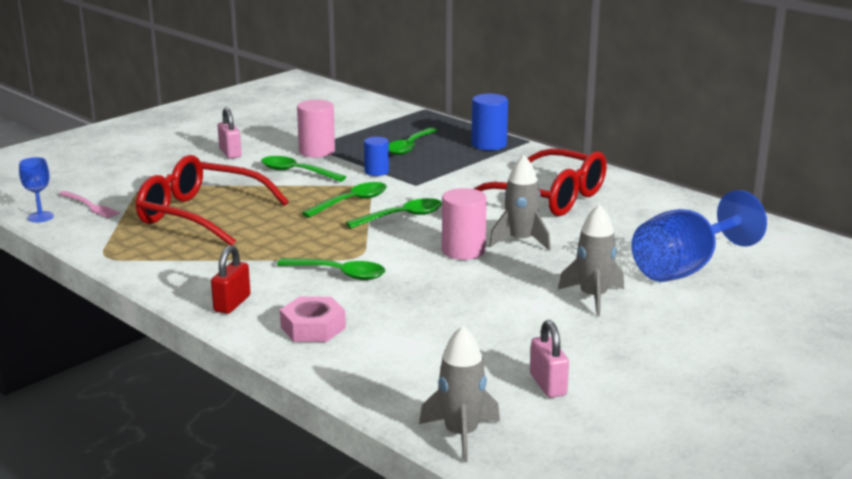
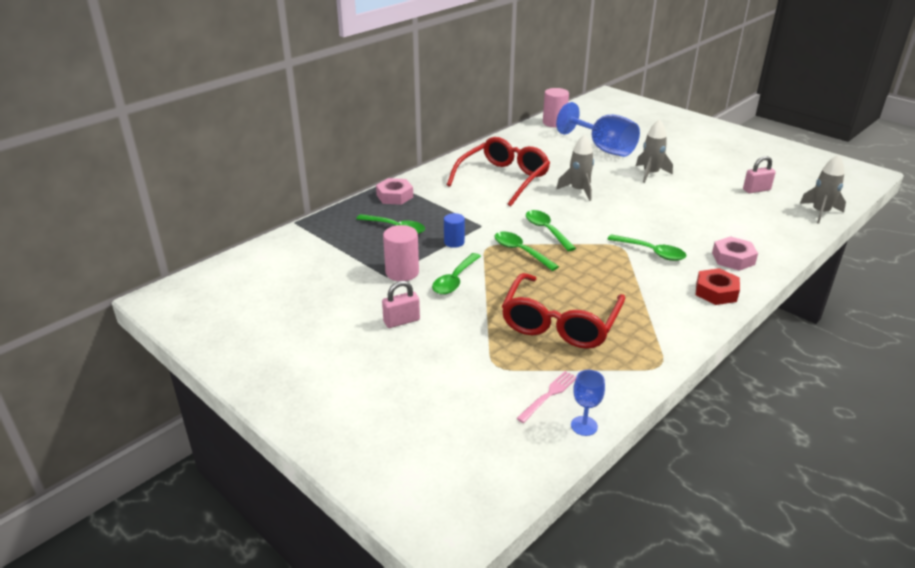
camera: 90 degrees left, 10 degrees up
(232, 304) = (716, 292): red padlock -> red nut
(339, 274) = (651, 252): green spoon -> green spoon turned 105 degrees clockwise
(463, 251) = (599, 209): pink cylinder -> pink cylinder (554, 123)
(489, 144) = (394, 196): blue cylinder -> pink nut

